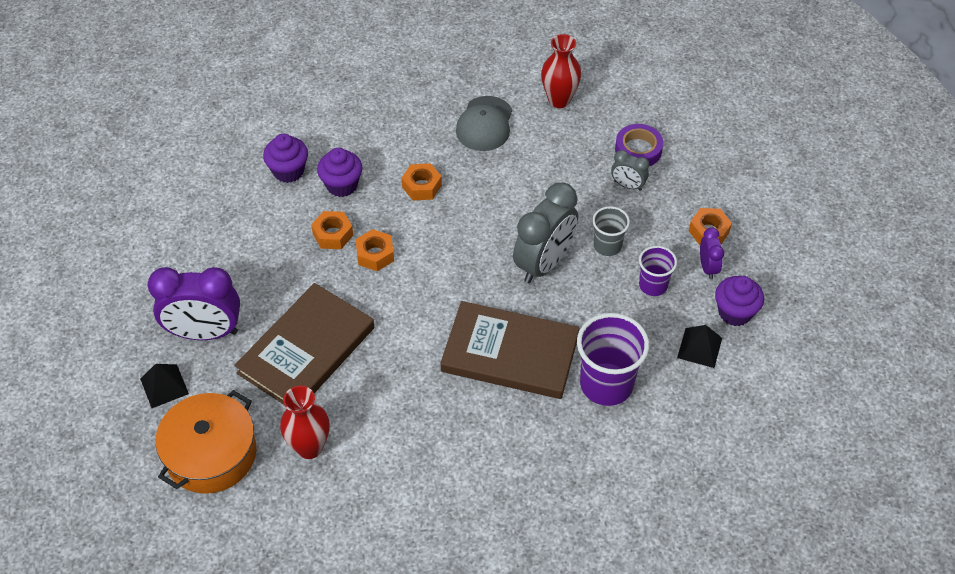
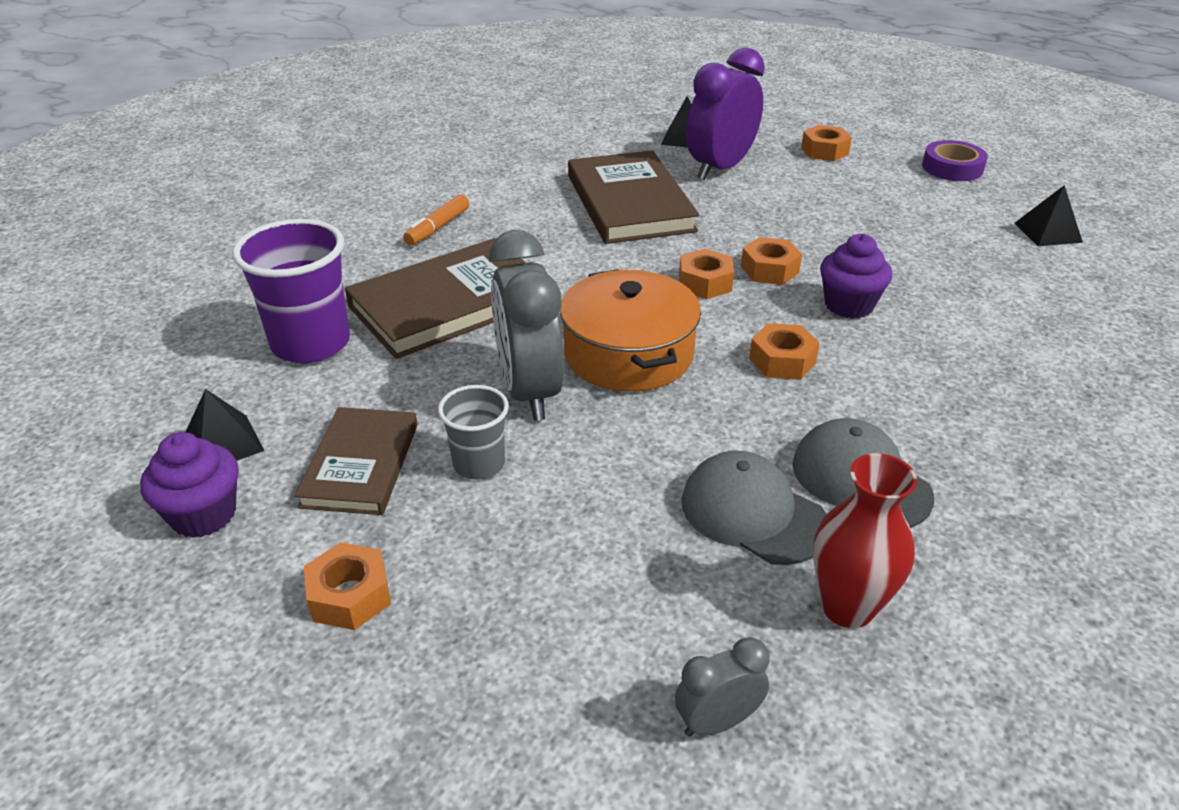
camera: 130 degrees right, 15 degrees down
(122, 289) = (824, 151): none -> orange nut
(171, 137) = (1047, 232): none -> black pyramid
(211, 454) = (586, 136): orange pot -> orange pot (628, 354)
(288, 171) = (912, 280): purple cupcake -> none
(309, 447) = (525, 171): red vase -> none
(437, 431) = (437, 227): none -> orange marker
(539, 145) = (753, 513): none -> grey cap
(627, 185) = (556, 562): grey clock -> grey clock (717, 722)
(638, 150) = (616, 634): purple tape -> purple tape (952, 168)
(653, 285) = (361, 465): purple cup -> brown book
(708, 268) = (300, 542): purple clock -> none

